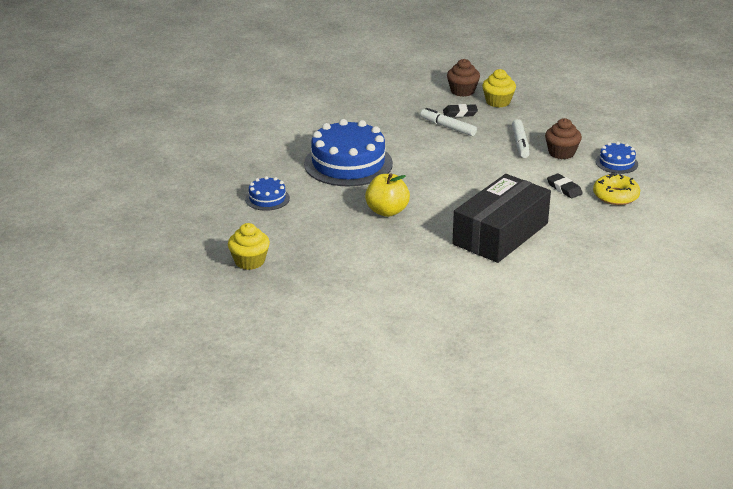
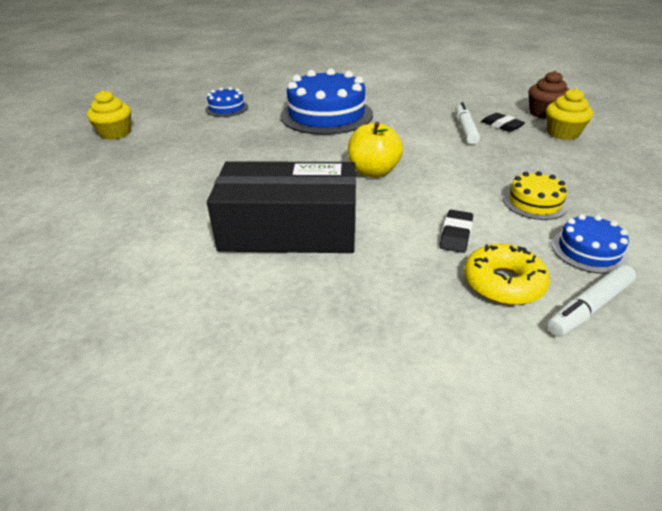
camera: 55 degrees right, 5 degrees up
(387, 211) = (263, 155): yellow apple -> yellow apple (373, 172)
(520, 143) = (506, 172): white marker -> white marker (589, 307)
(561, 153) = (534, 202): brown cupcake -> yellow cake

